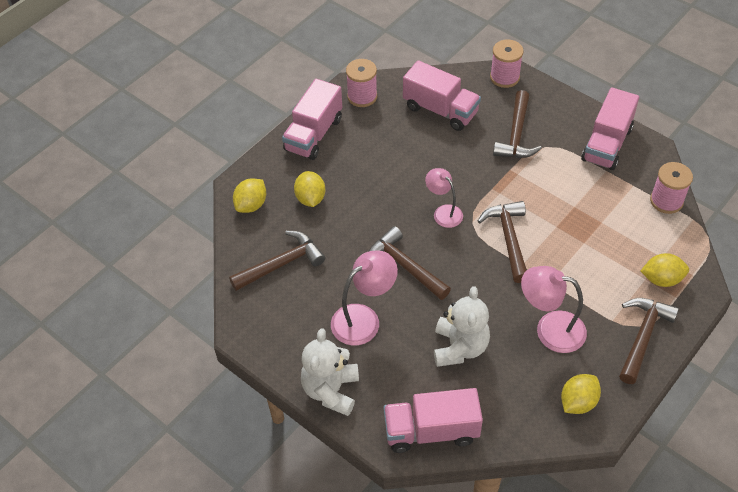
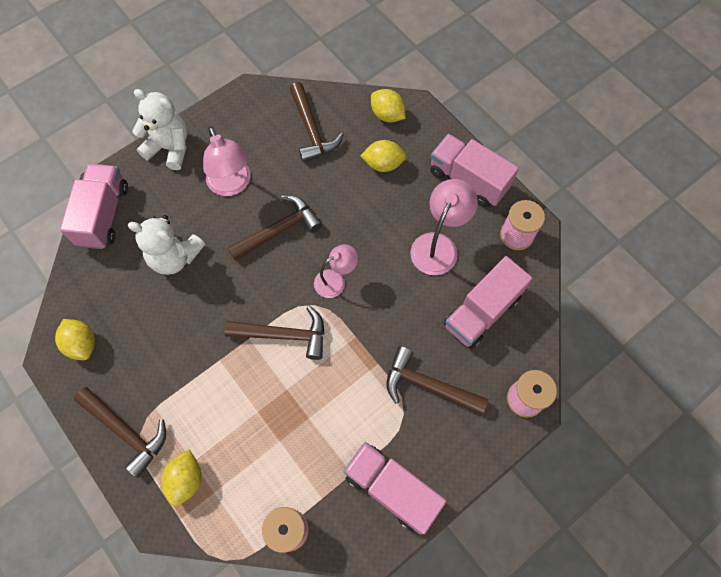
camera: 100 degrees right, 15 degrees up
(550, 329) = (166, 343): pink lamp -> pink lamp (438, 245)

